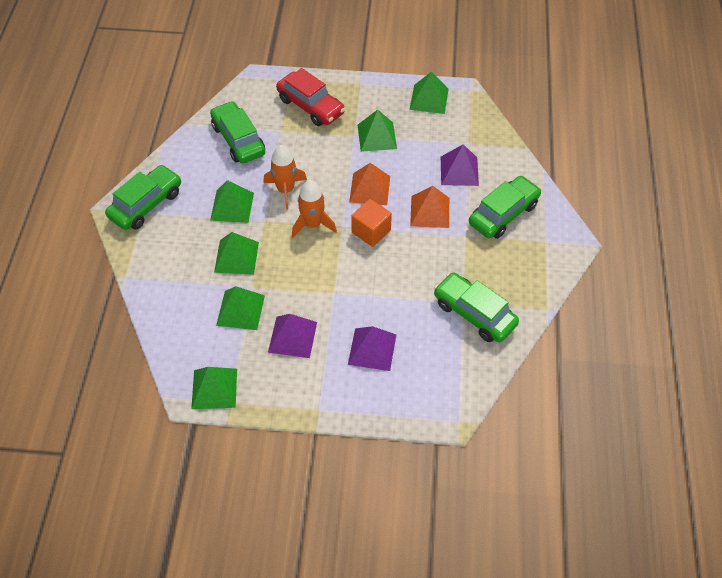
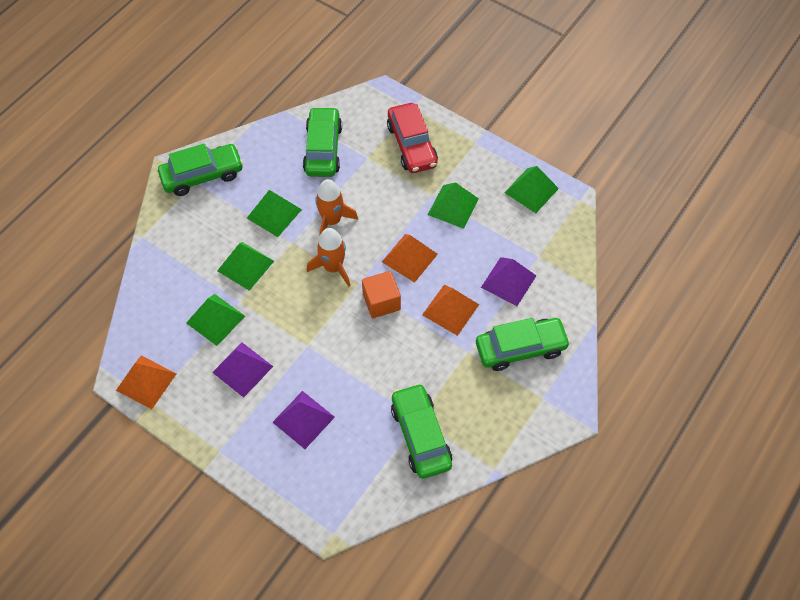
camera: 30 degrees right, 5 degrees up
(214, 388) = (146, 382): green pyramid -> orange pyramid

